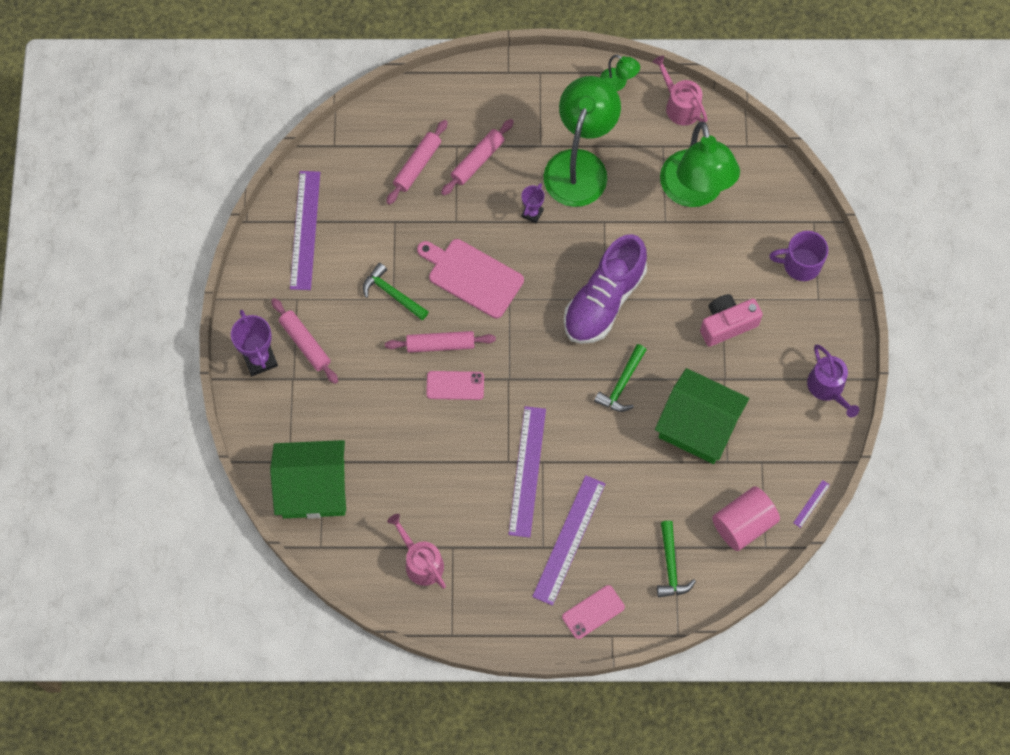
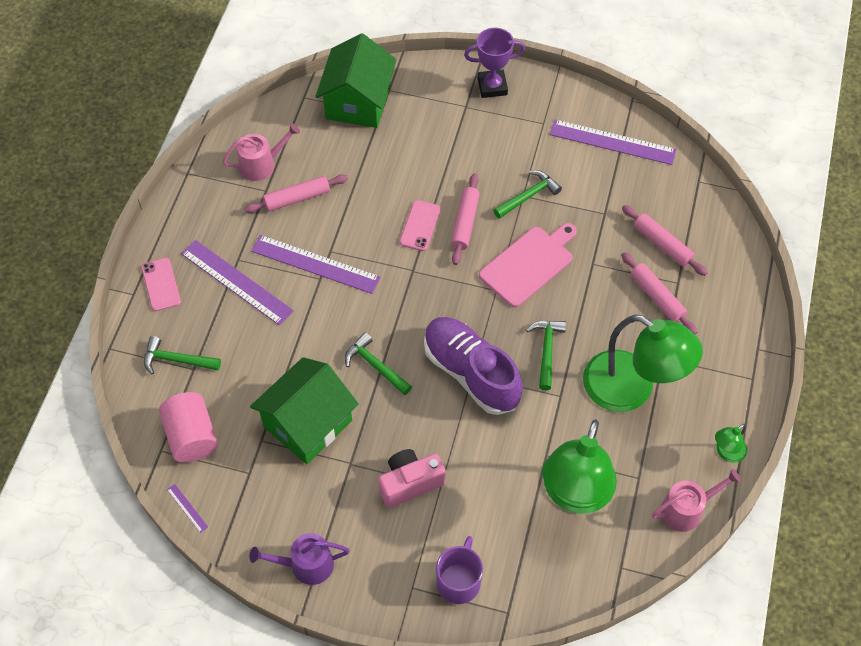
camera: 105 degrees right, 10 degrees down
(305, 343) = (497, 121): pink rolling pin -> pink rolling pin (297, 198)
(532, 213) = (585, 332): purple trophy -> none
(561, 242) = (546, 350): none -> green hammer
(694, 192) = (575, 495): green lamp -> green lamp turned 75 degrees counterclockwise
(727, 324) = (410, 483): pink camera -> pink camera turned 105 degrees counterclockwise

